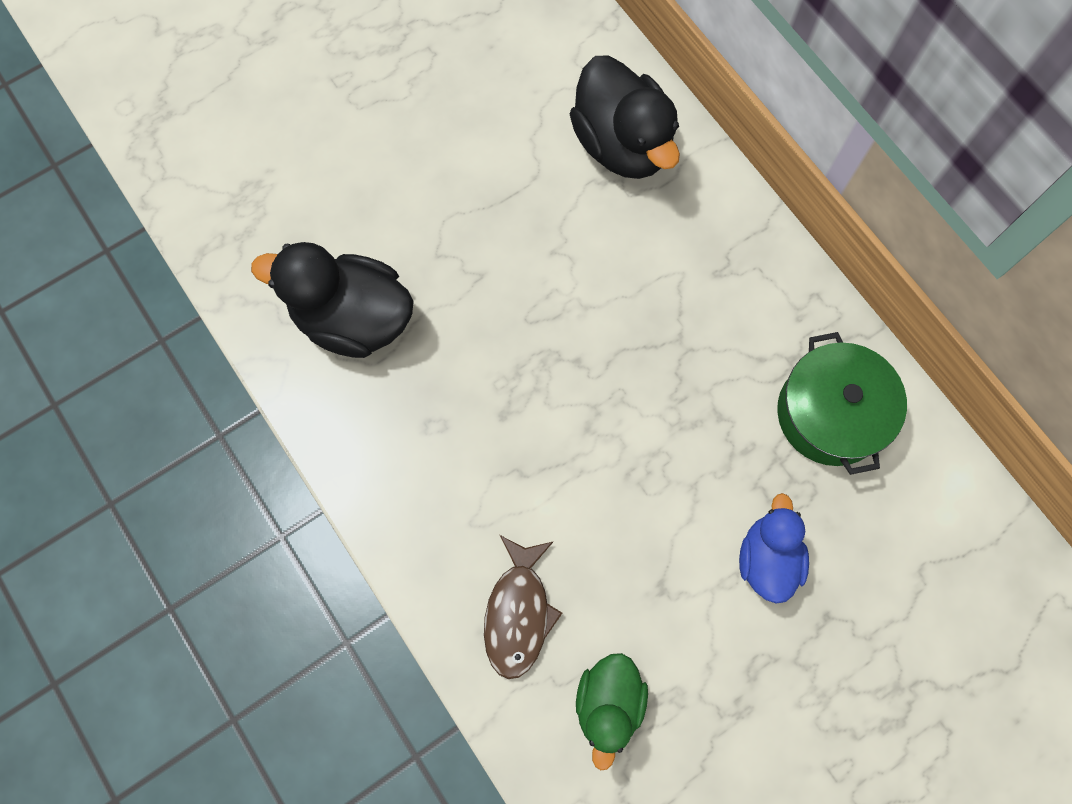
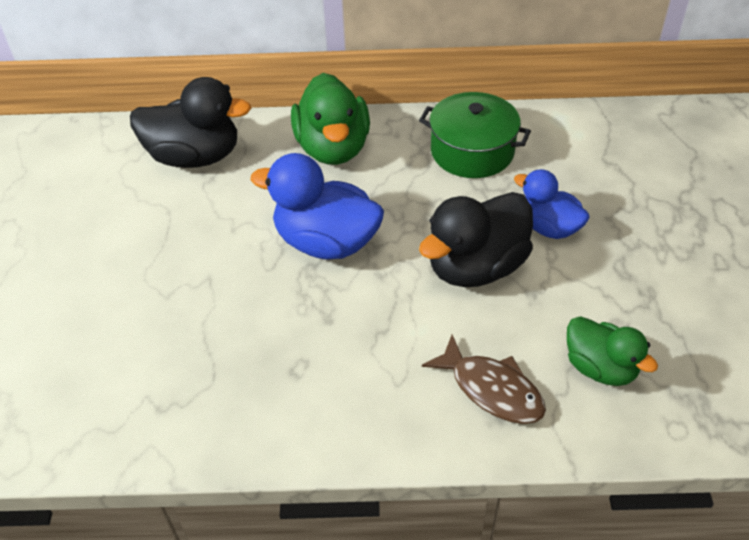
camera: 55 degrees left, 25 degrees down
(353, 318) = (161, 377): black duck -> black duck (476, 267)
(595, 350) = (326, 242): none -> blue duck
(730, 267) = (333, 148): none -> green duck

